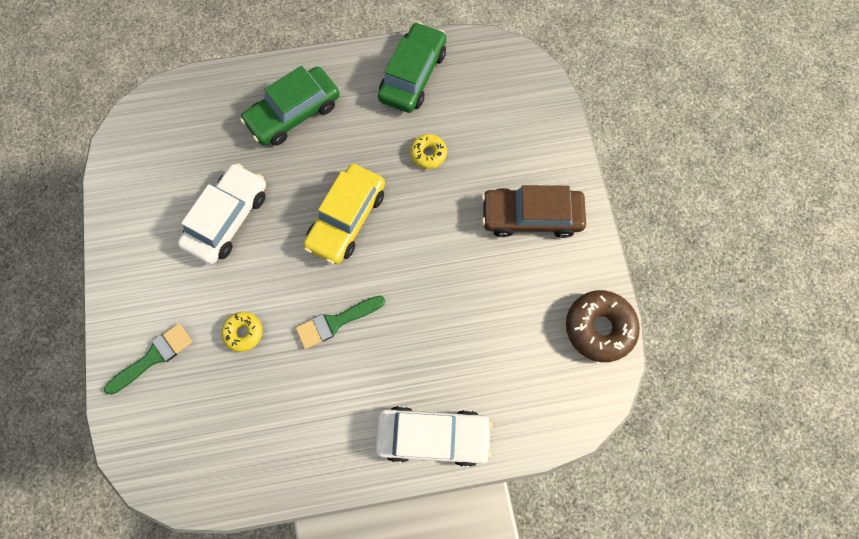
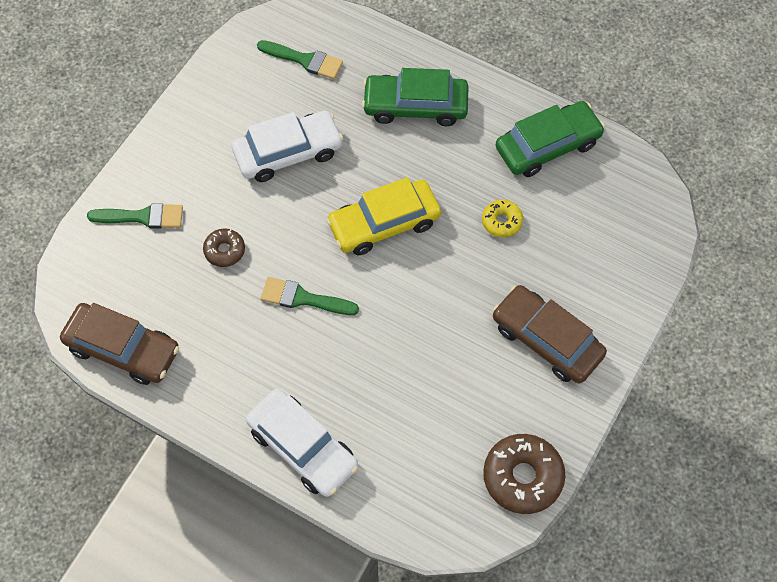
camera: 40 degrees right, 10 degrees down
(179, 137) = (305, 60): none -> green brush
(229, 475) = (123, 349): none -> brown car
(244, 332) = (224, 250): yellow donut -> brown donut

